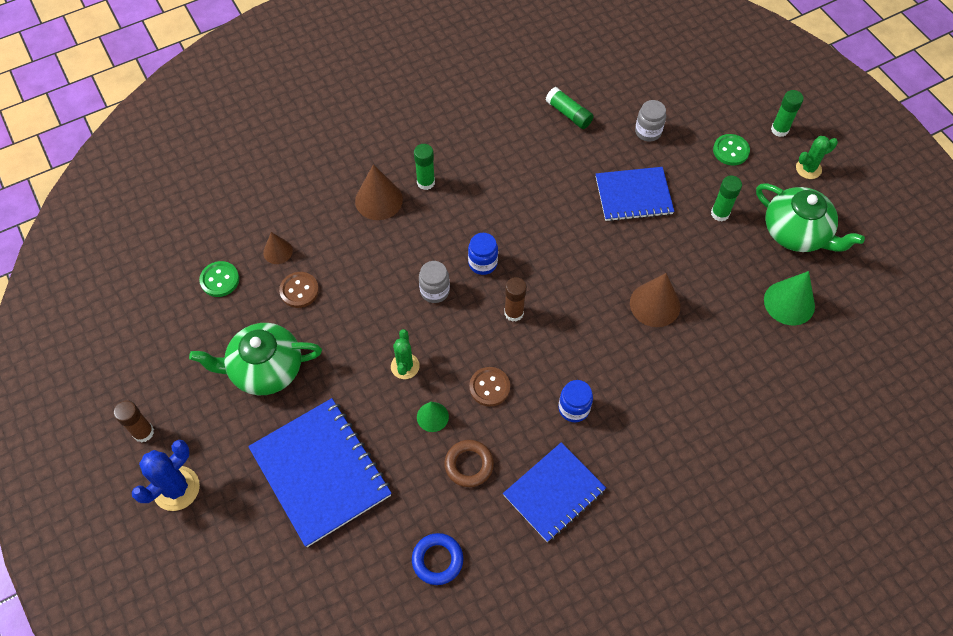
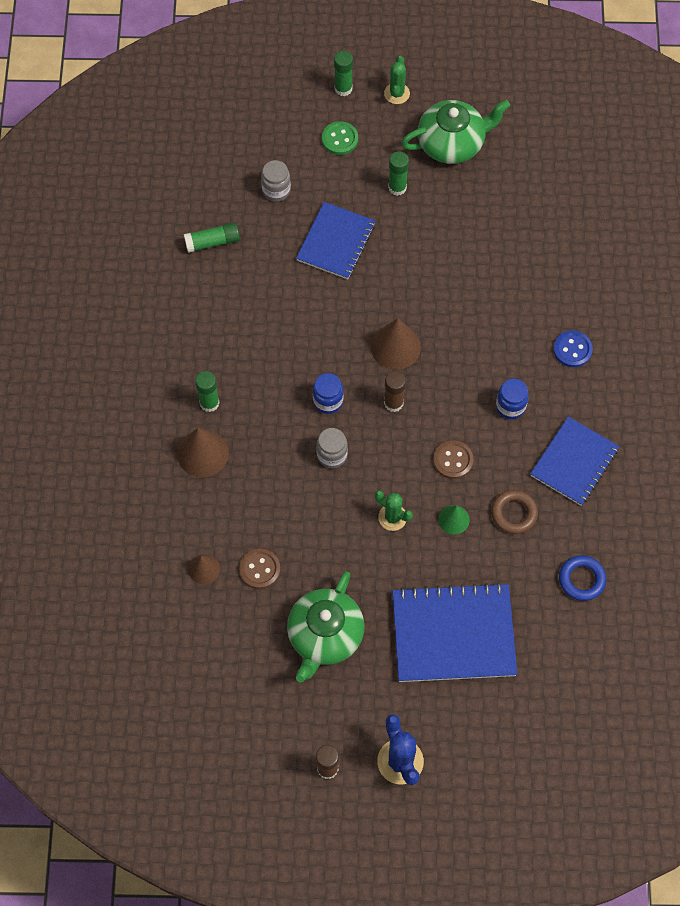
camera: 60 degrees left, 5 degrees up
(220, 280) = (203, 634): green button -> none
(554, 492) = (574, 462): blue notebook -> blue notebook turned 45 degrees clockwise
(655, 304) = (453, 290): brown cone -> brown cone (395, 346)
(668, 433) = (572, 349): none -> blue button
(789, 303) = (512, 191): green cone -> none

